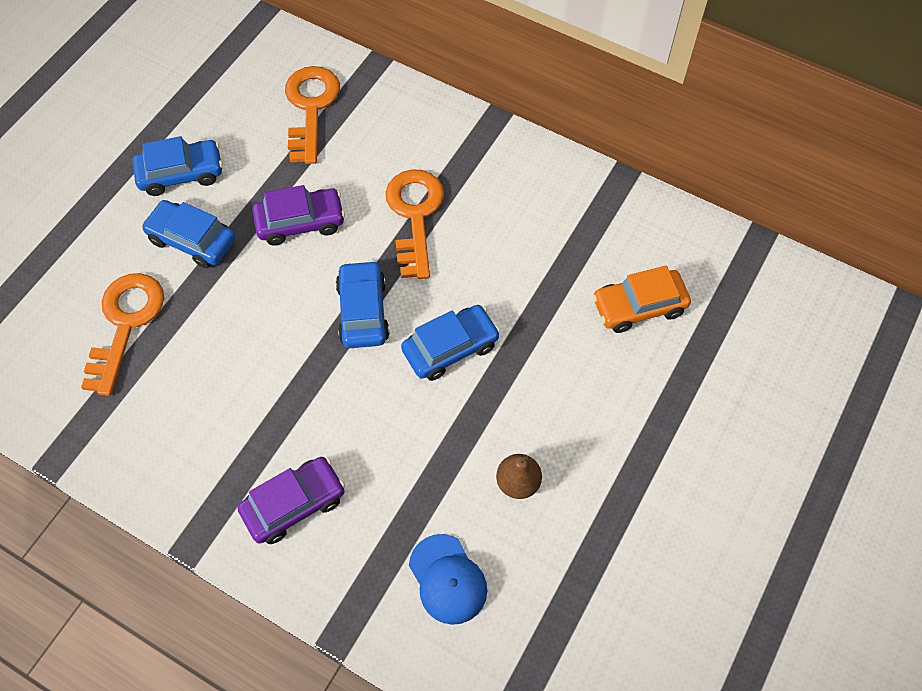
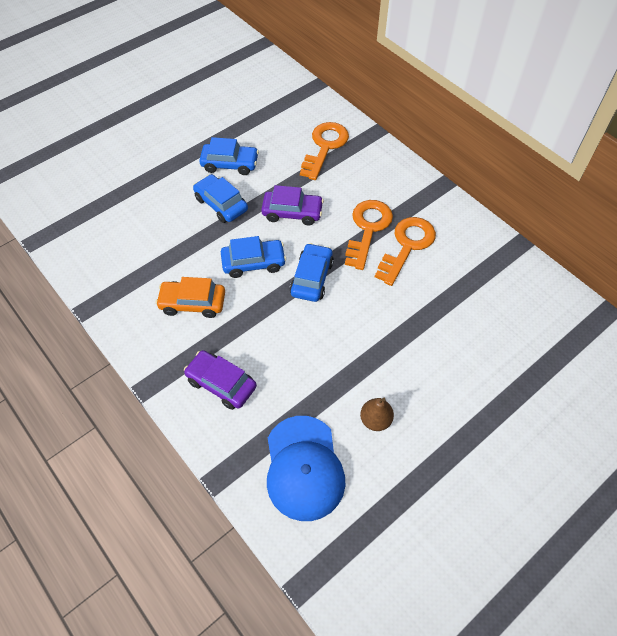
camera: 20 degrees right, 5 degrees down
(125, 323) = (161, 241): orange key -> orange key (407, 246)
(294, 504) = (221, 384): purple car -> purple car turned 135 degrees counterclockwise
(447, 579) = (304, 467): blue cap -> blue cap, size x1.60
(450, 348) = (361, 318): blue car -> blue car (253, 263)
(639, 307) = (502, 331): orange car -> orange car (192, 303)

